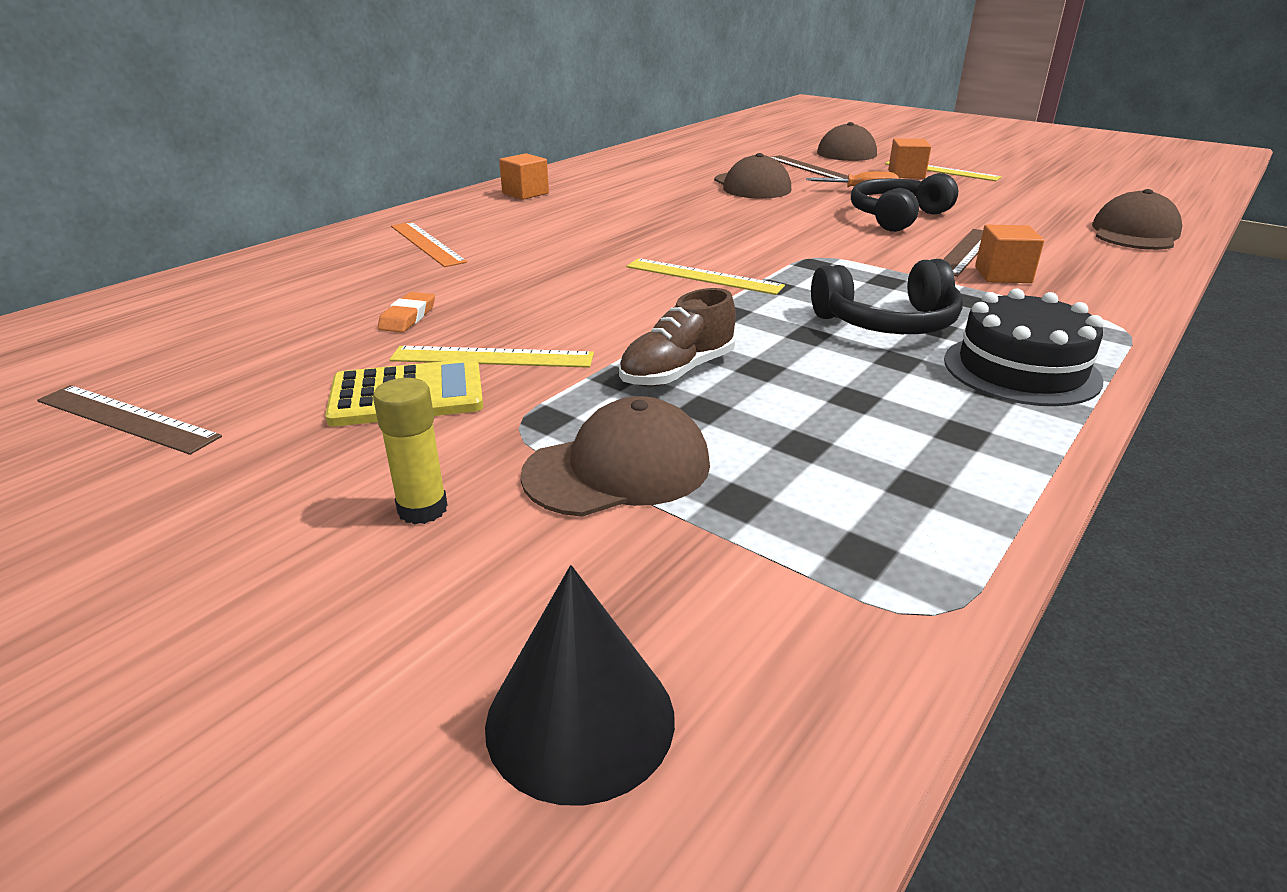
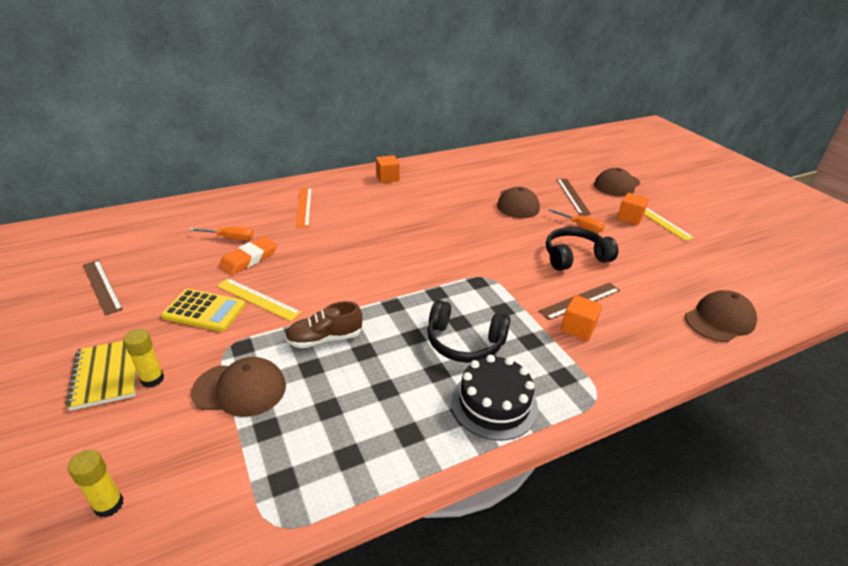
camera: 25 degrees right, 5 degrees up
(307, 534) = (106, 375): none -> yellow notebook
(335, 301) = (230, 238): none -> orange screwdriver
(408, 317) = (249, 259): orange eraser -> orange eraser, size x1.58
(580, 719) = (109, 505): black cone -> yellow glue stick
(703, 276) = (408, 274): yellow ruler -> none

